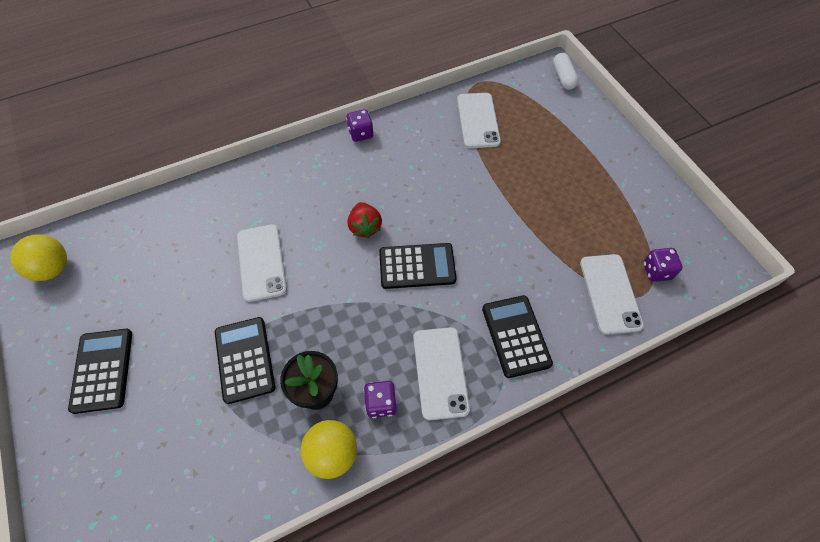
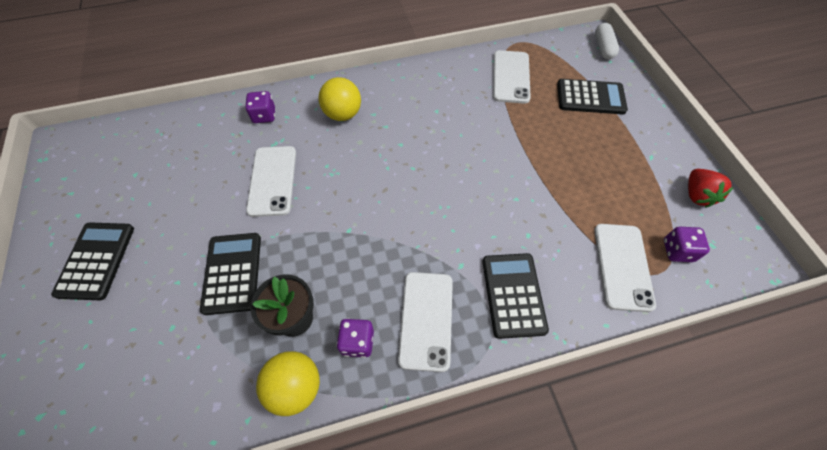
camera: 10 degrees right, 0 degrees up
(52, 269) = (81, 158): yellow ball -> yellow ball (343, 114)
(360, 133) = (394, 75): purple dice -> purple dice (264, 116)
(365, 227) = (379, 162): red strawberry -> red strawberry (697, 195)
(417, 266) = (423, 207): black calculator -> black calculator (590, 97)

